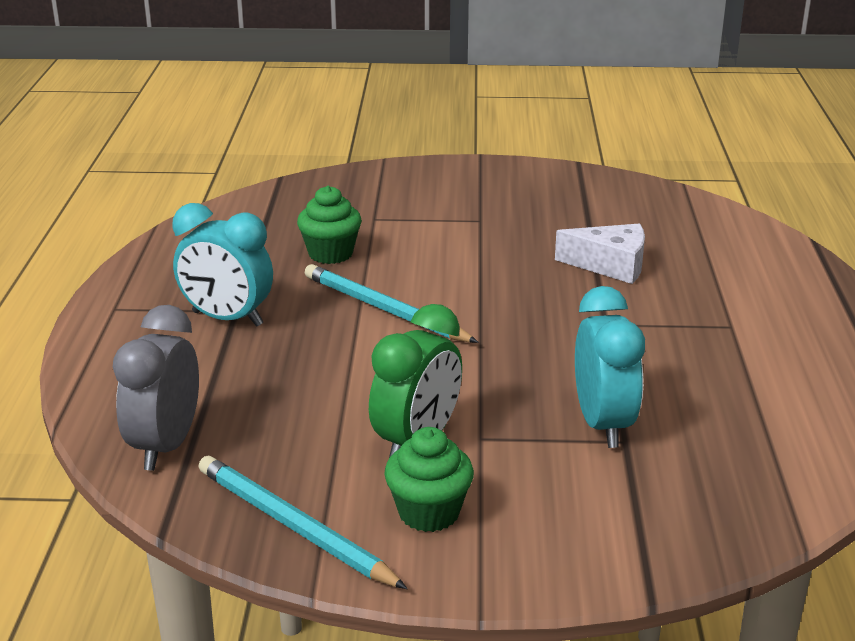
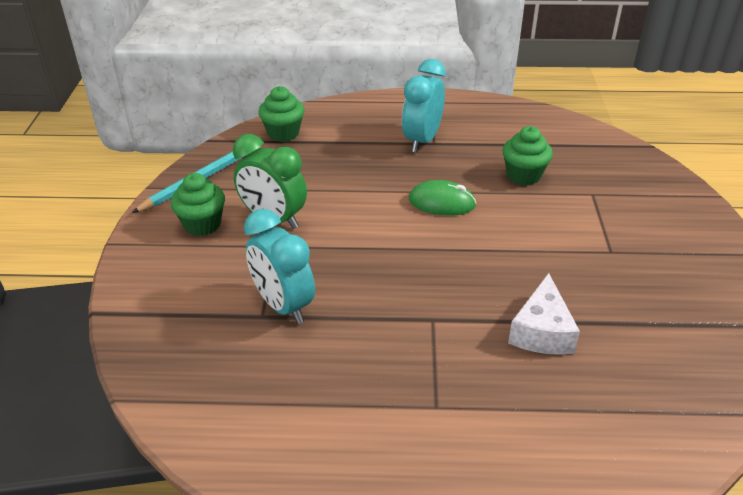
camera: 90 degrees right, 10 degrees up
(166, 446) = (283, 133): grey clock -> green cupcake
(384, 309) = (442, 202): turquoise pencil -> green mouse
(603, 424) = (283, 305): turquoise clock -> turquoise clock turned 60 degrees clockwise

